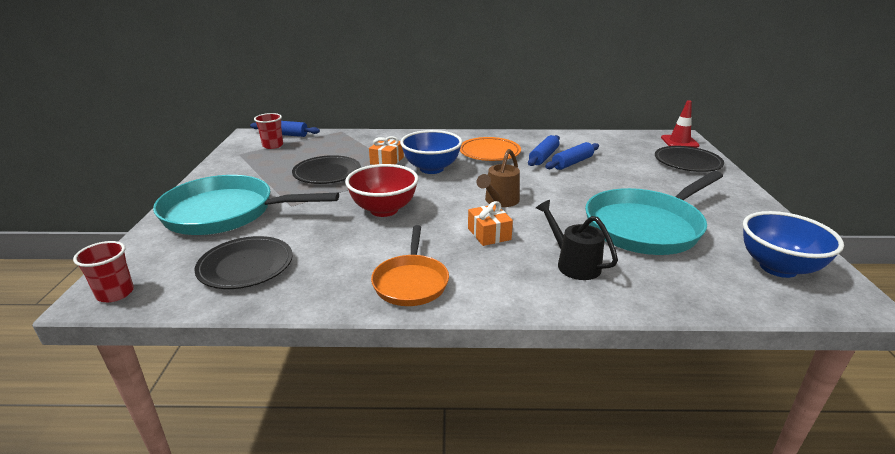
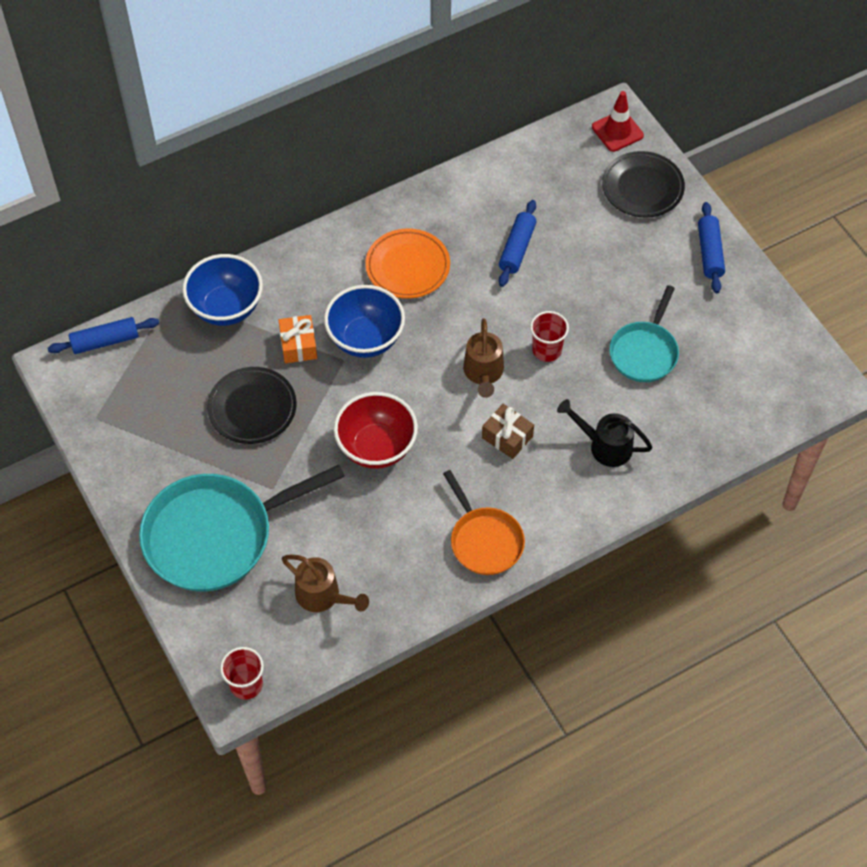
camera: 30 degrees left, 30 degrees up
(246, 266) = (323, 596): black plate -> brown watering can
(273, 145) = (118, 377): red cup -> red cup (547, 350)
(489, 234) = (507, 437): orange gift -> brown gift
(543, 157) = (477, 248): blue rolling pin -> blue rolling pin (709, 253)
(647, 226) = (645, 352): turquoise pan -> turquoise pan, size x0.57
(778, 267) = (770, 366): blue bowl -> blue bowl (226, 308)

